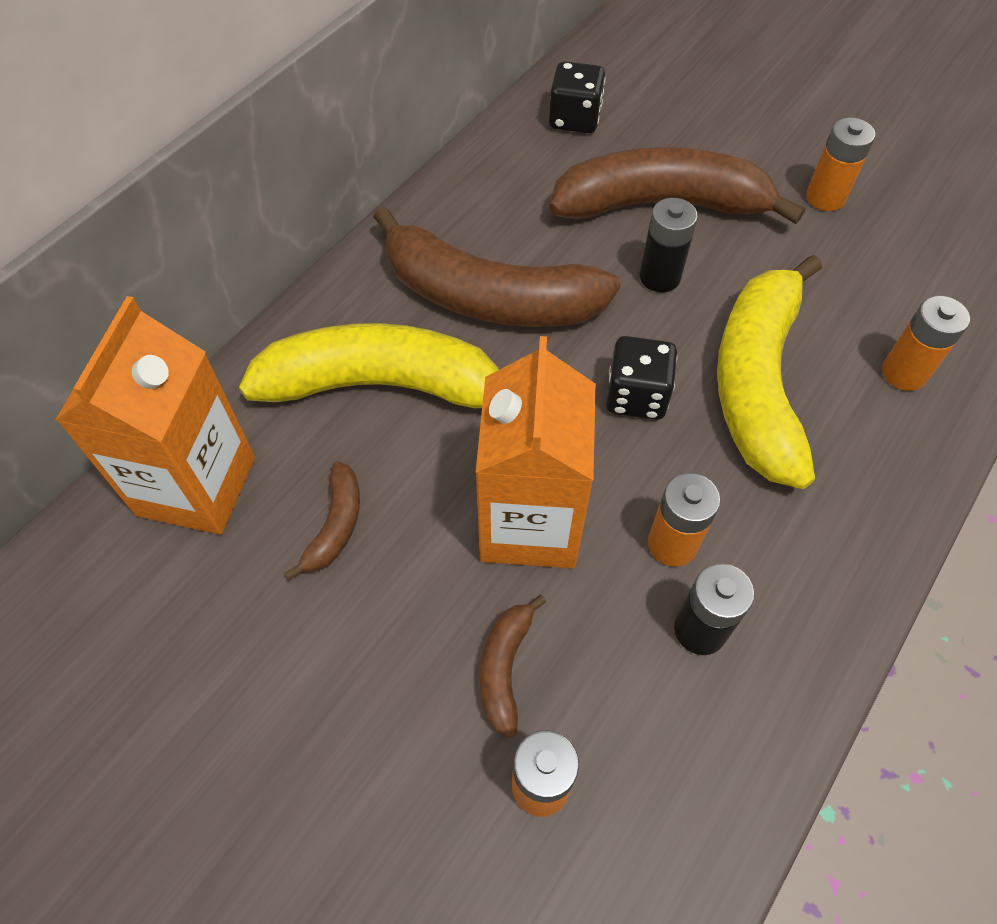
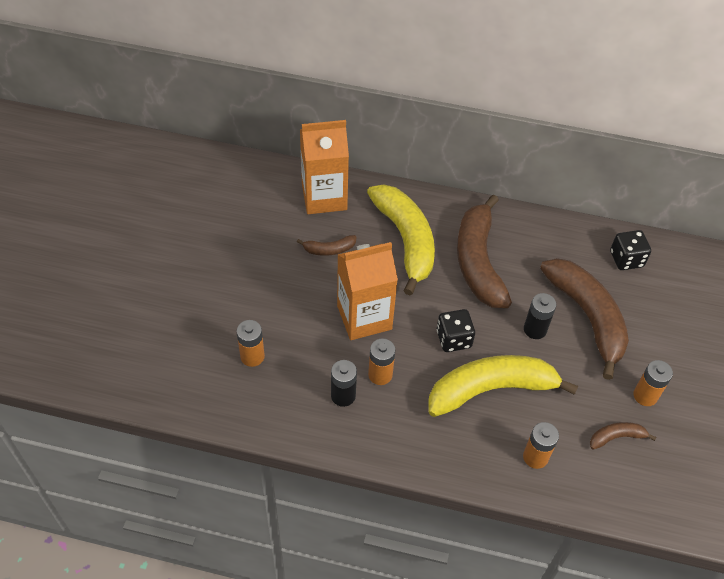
camera: 65 degrees right, 5 degrees down
(505, 668) = (294, 329): brown banana -> brown banana (616, 437)

